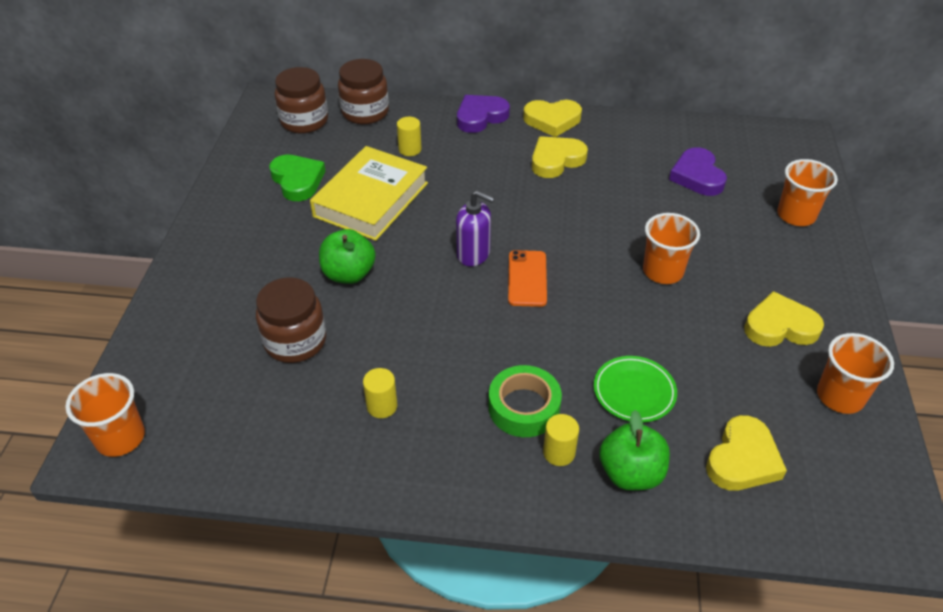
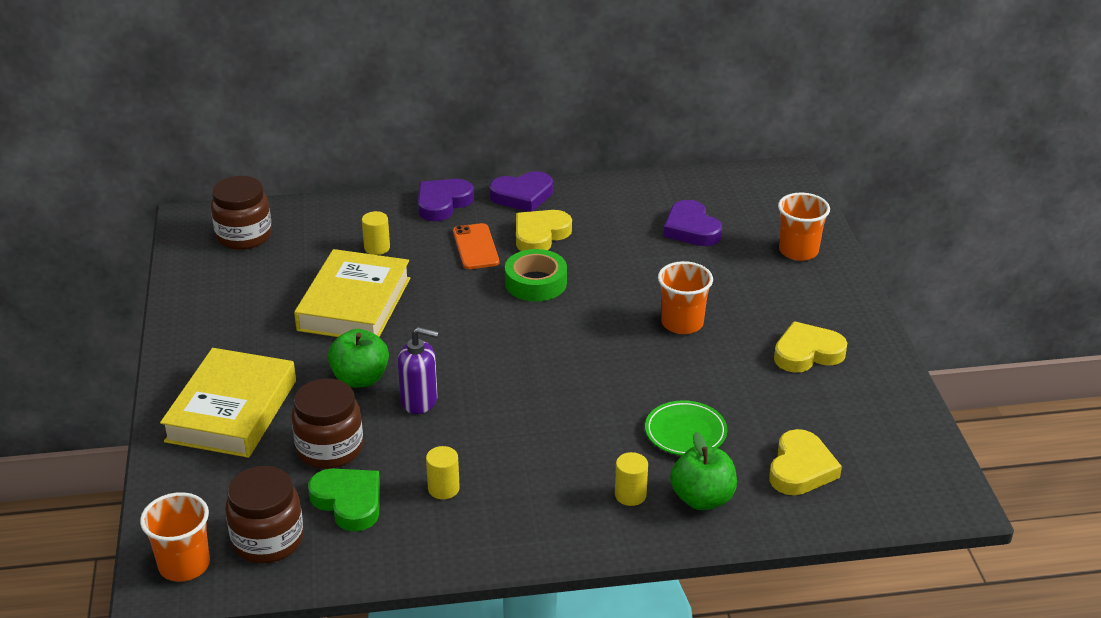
camera: 15 degrees left, 10 degrees down
(227, 285) = (232, 411): none -> yellow book
(297, 180) = (263, 298): green heart -> green heart (349, 502)
(365, 112) = (310, 217): brown jar -> brown jar (268, 540)
(473, 254) = (485, 339): purple soap dispenser -> purple soap dispenser (419, 401)
(524, 407) = (584, 464): green tape -> green tape (535, 283)
(527, 278) = (548, 352): orange phone -> orange phone (476, 247)
(552, 120) = (522, 196): yellow heart -> purple heart
(840, 396) = (875, 402): orange cup -> none

